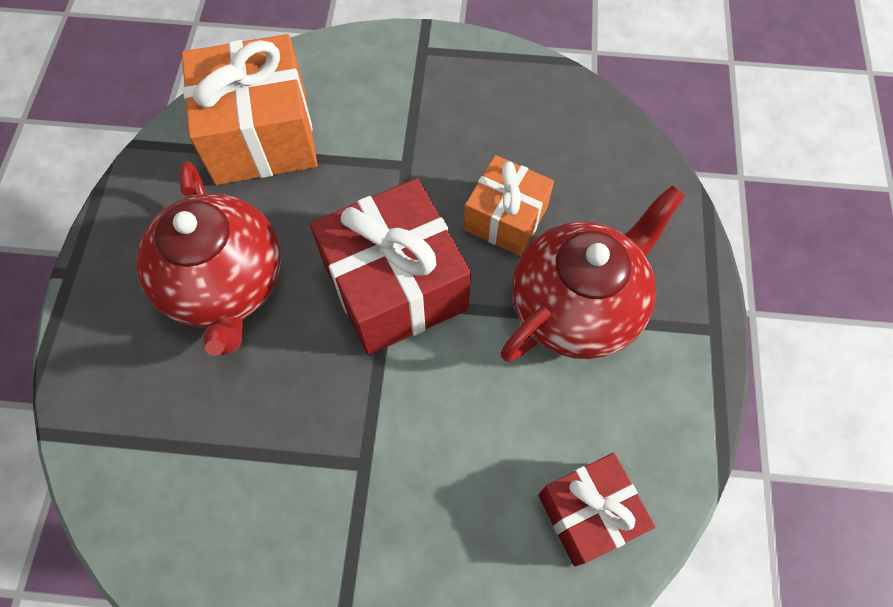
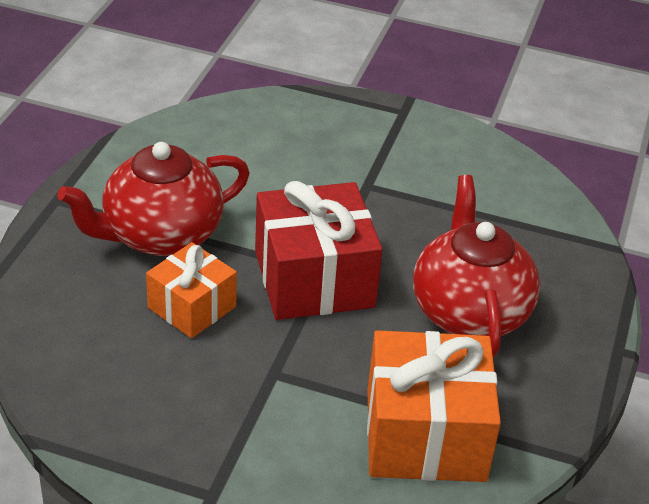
camera: 170 degrees left, 25 degrees down
(588, 513) = (216, 134): red gift -> none

